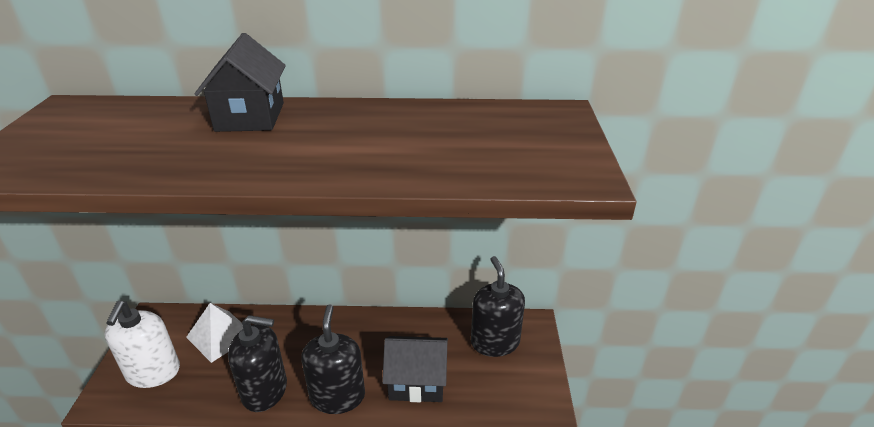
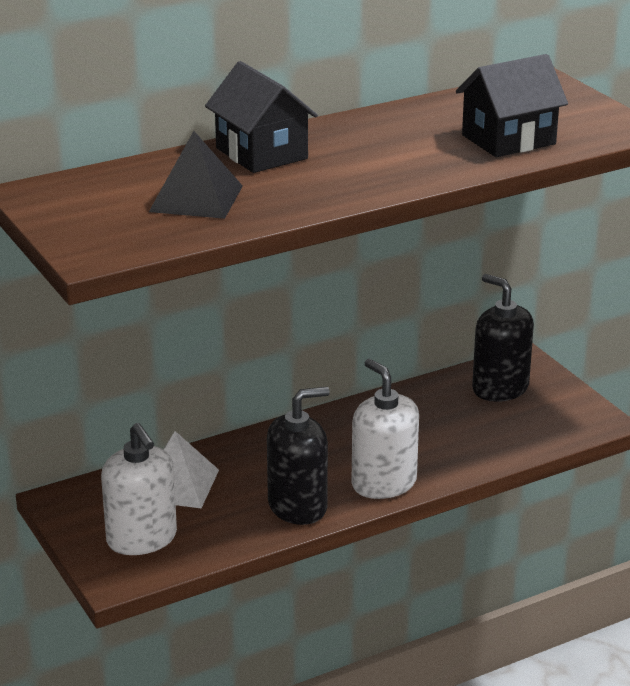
camera: 30 degrees left, 5 degrees down
(137, 142) = (196, 198): none -> black pyramid
(337, 396) = (383, 483): black soap dispenser -> white soap dispenser
(417, 382) = (454, 445): black house -> black house (508, 140)

